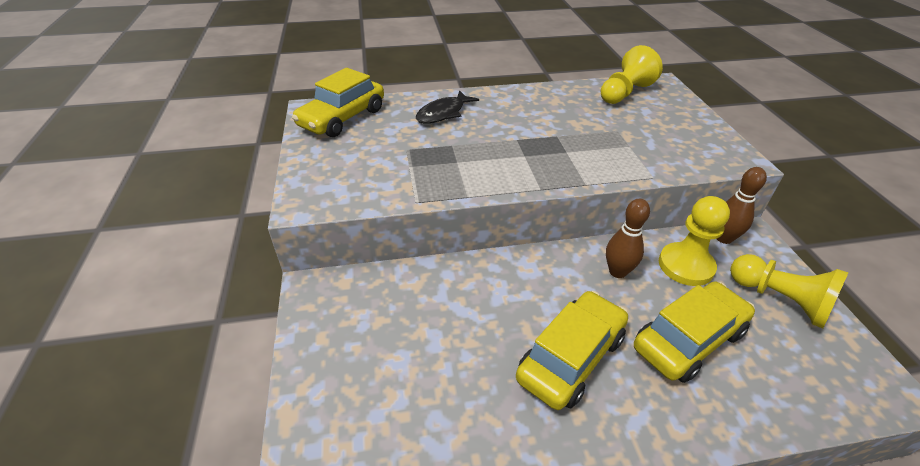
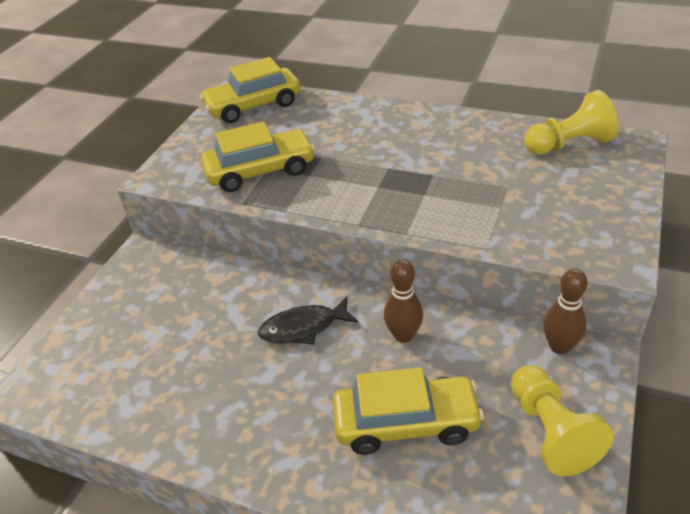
camera: 35 degrees right, 0 degrees up
(443, 113) = (346, 122): black fish -> black fish (304, 327)
(570, 357) = (283, 389): yellow car -> yellow car (260, 171)
(685, 266) = (482, 357): yellow pawn -> none

